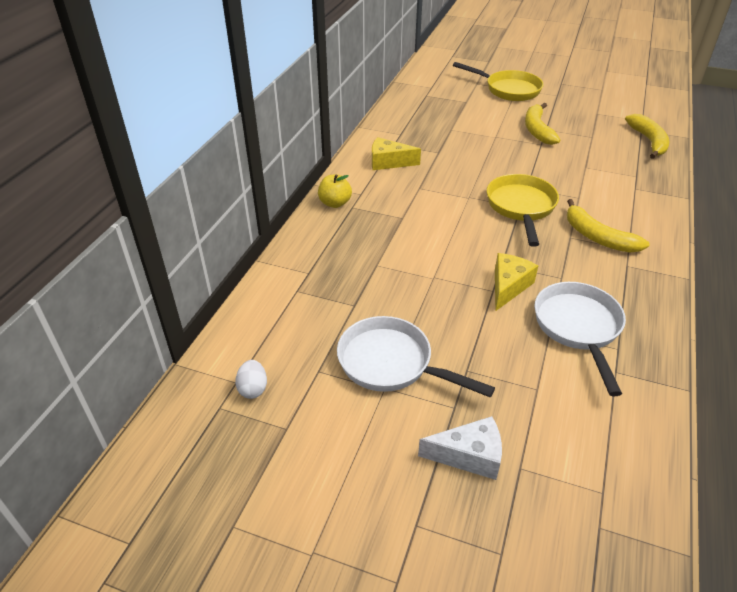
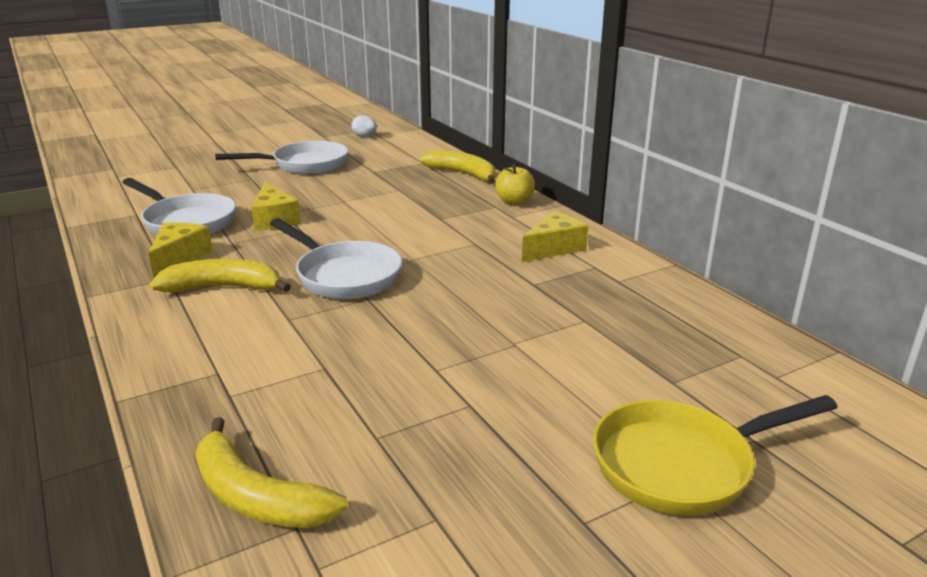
camera: 130 degrees right, 15 degrees down
(469, 456) = (211, 160): white cheese -> none
(521, 207) = (344, 275): yellow pan -> white pan
(537, 130) = (479, 393): yellow banana -> yellow banana (463, 174)
(610, 282) = (179, 258): none -> yellow cheese

